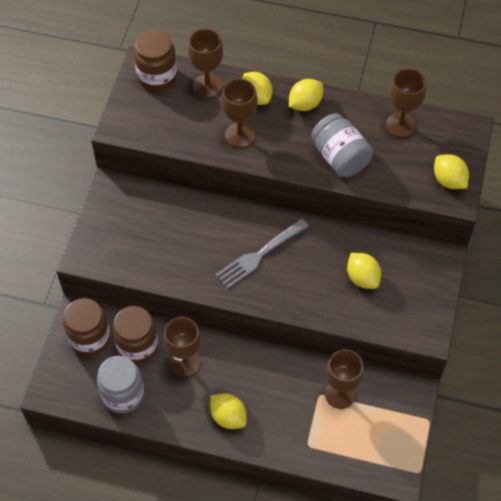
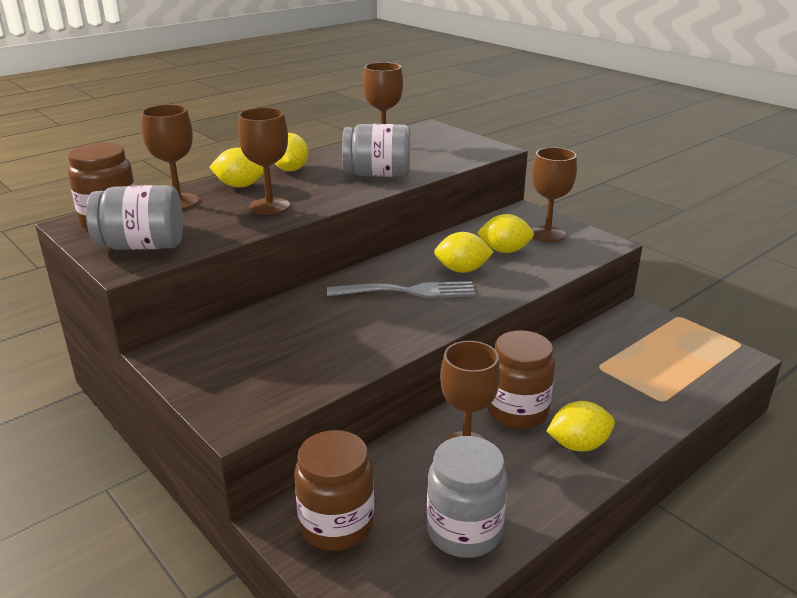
camera: 55 degrees left, 30 degrees down
(137, 345) = (398, 480): brown jar -> brown jar (517, 411)
(142, 116) = (142, 246): none -> grey jar
(260, 254) = (407, 292): grey fork -> grey fork turned 90 degrees counterclockwise
(340, 394) = (608, 354): brown goblet -> brown goblet (547, 234)
(448, 180) = (471, 146): yellow lemon -> yellow lemon (462, 270)

